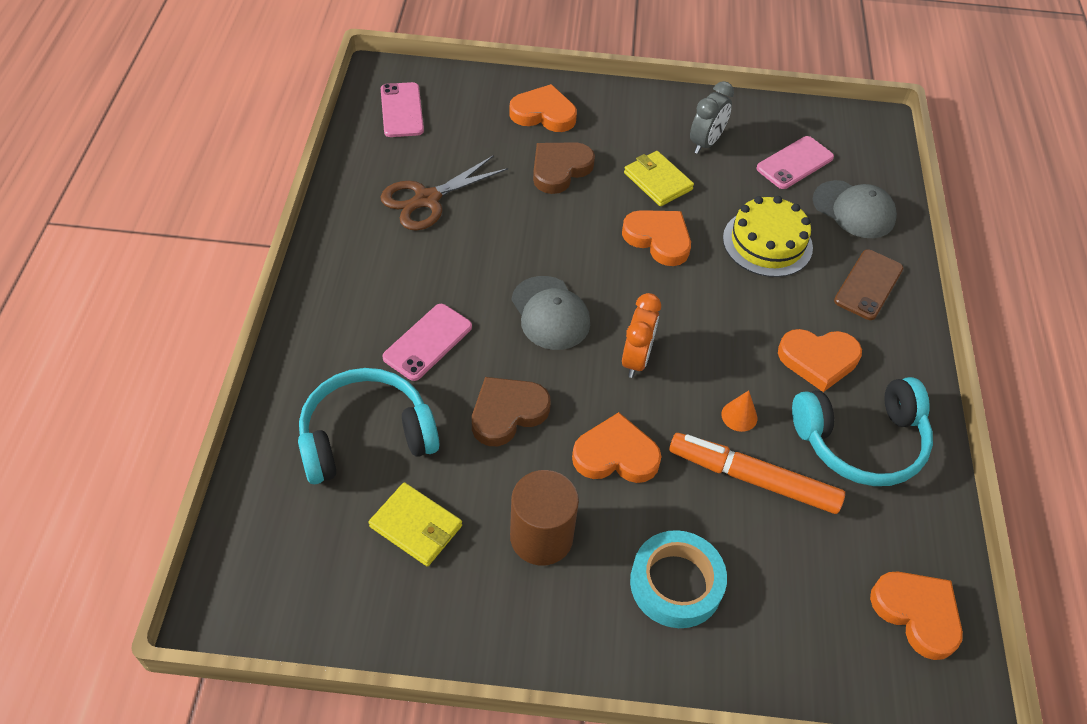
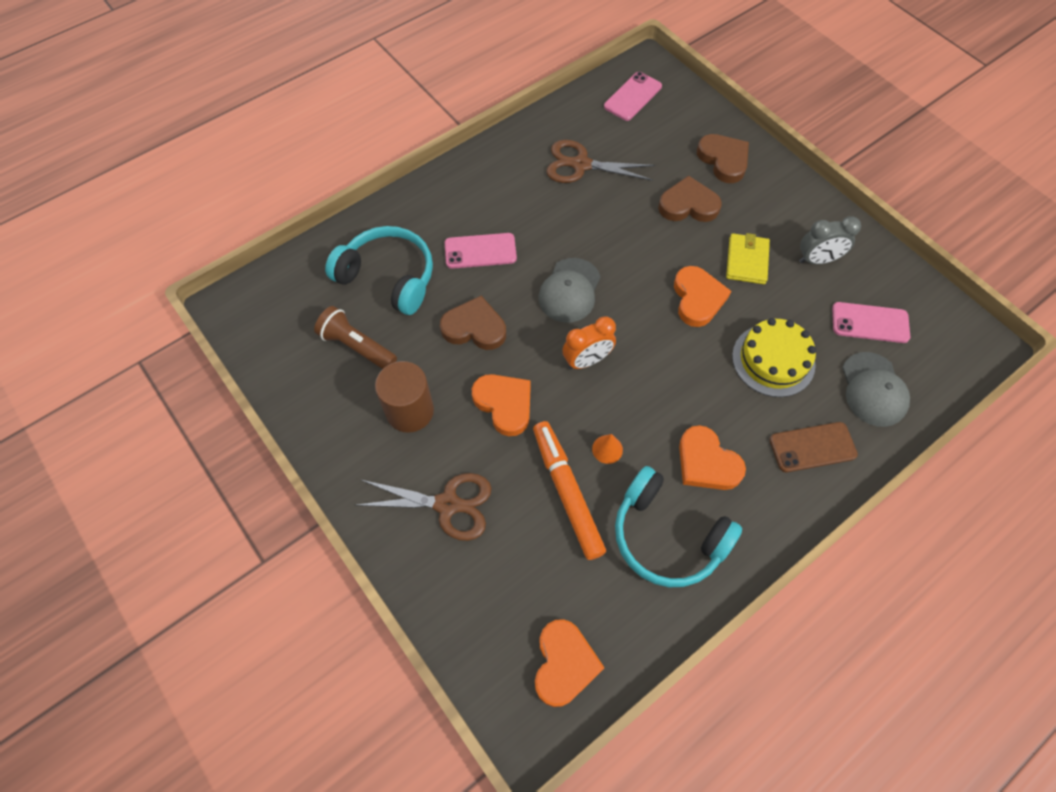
camera: 50 degrees right, 10 degrees up
(416, 526) = (357, 346): yellow wallet -> brown flashlight
(543, 114) = (723, 160): orange heart -> brown heart
(676, 583) = (448, 504): turquoise tape -> brown scissors

